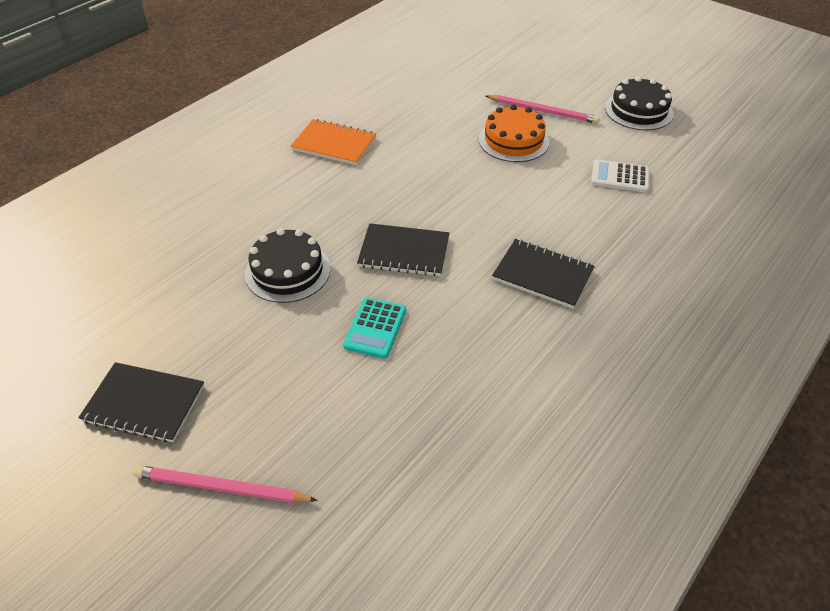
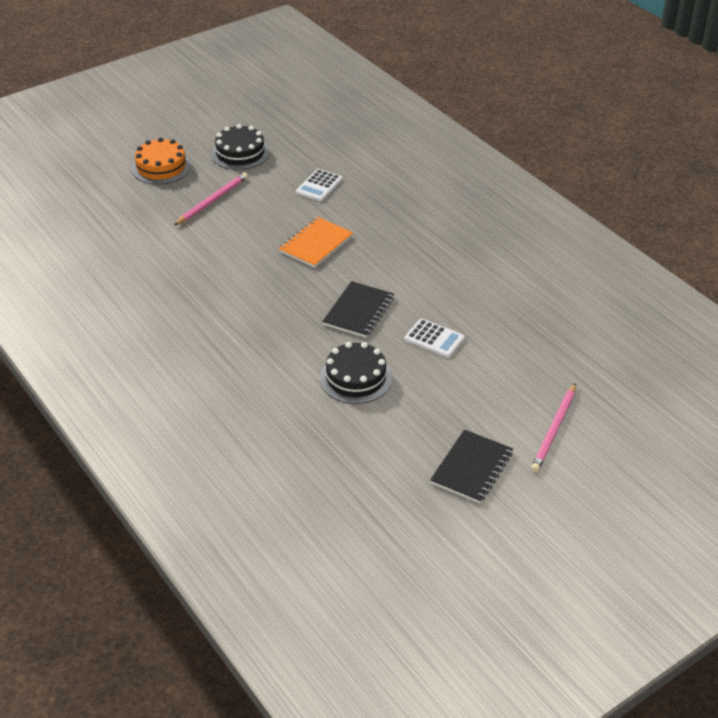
camera: 75 degrees left, 5 degrees down
(334, 144) = (193, 329): orange notebook -> orange notebook (316, 244)
(375, 328) = (434, 339): turquoise calculator -> white calculator
(513, 140) = (245, 226): orange cake -> orange cake (161, 167)
(542, 275) = (410, 249): black notebook -> none

